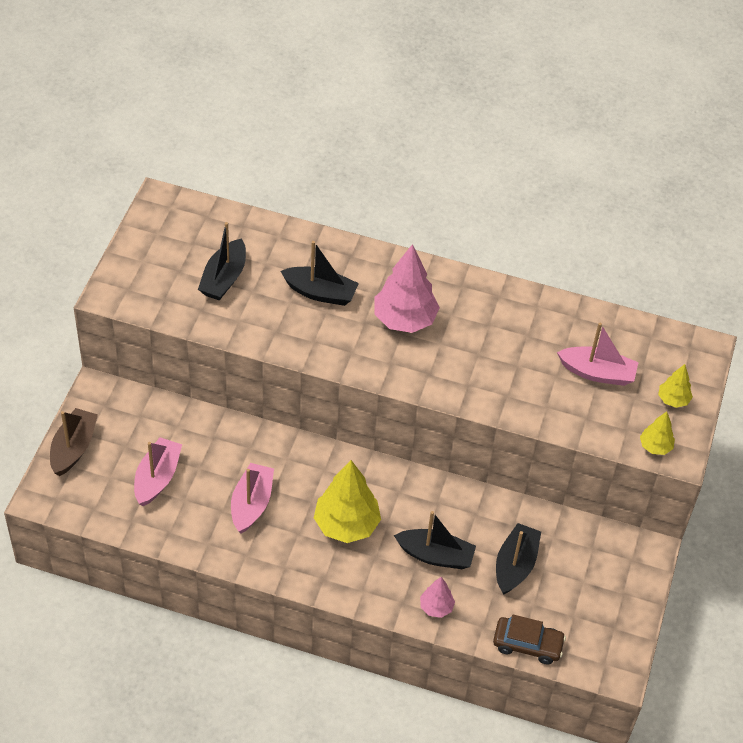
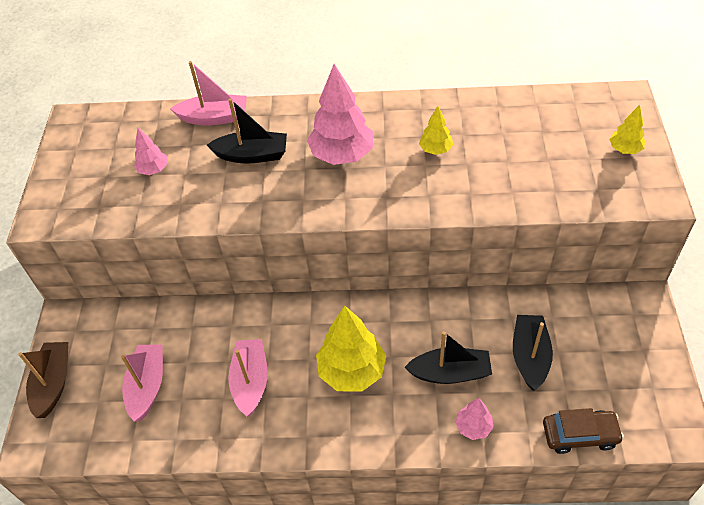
camera: 10 degrees left, 0 degrees up
(224, 278) = (153, 170): black boat -> pink tree
(597, 373) = (543, 147): pink boat -> pink boat (214, 117)
(655, 446) = (633, 196): yellow tree -> yellow tree (435, 150)

